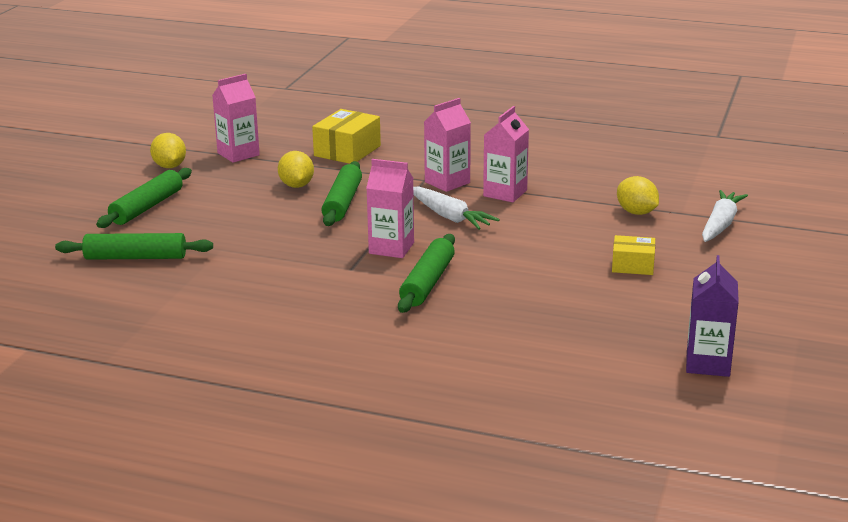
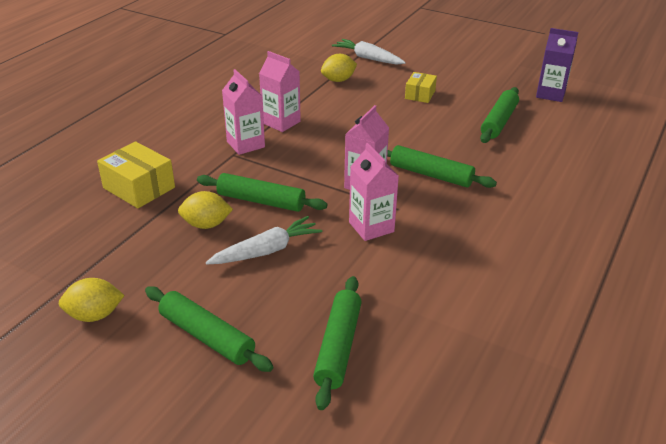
camera: 80 degrees left, 10 degrees up
(238, 154) = (95, 259): pink carton -> pink carton (371, 227)
(449, 217) = (315, 151): white carrot -> white carrot (266, 251)
(588, 323) = (499, 122): none -> green rolling pin

